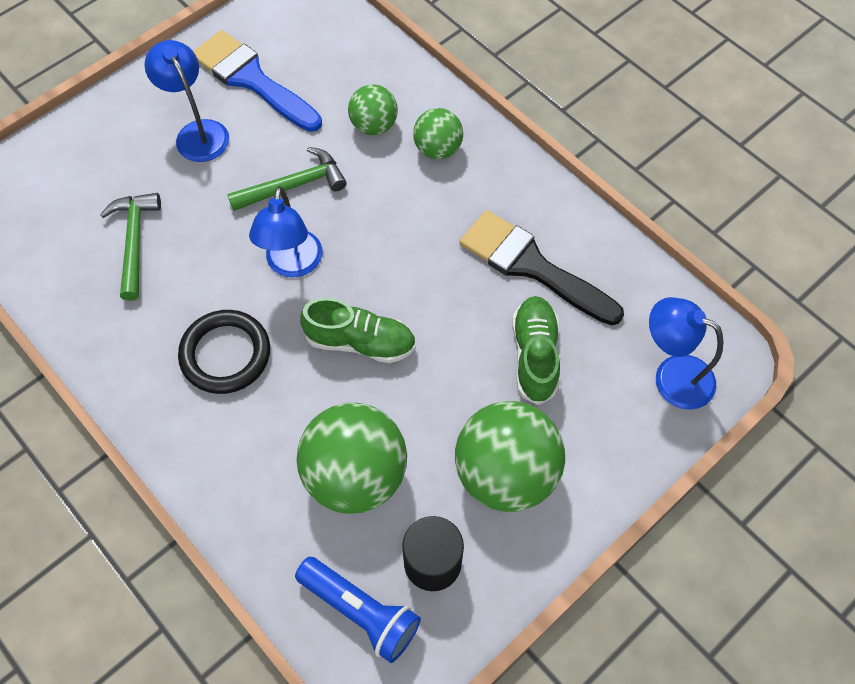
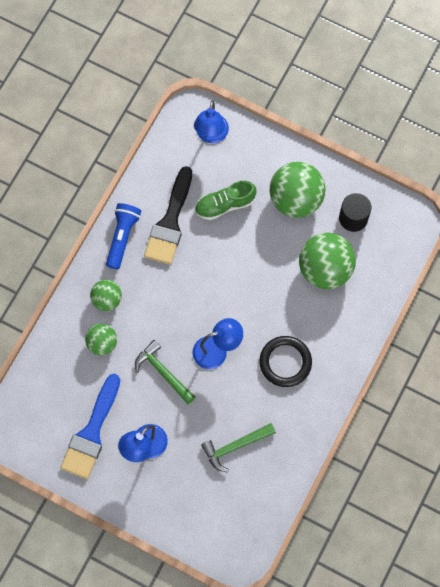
camera: 110 degrees left, 10 degrees up
(360, 342) = (251, 295): green shoe -> none
(361, 611) = (389, 241): blue flashlight -> blue flashlight (122, 237)

